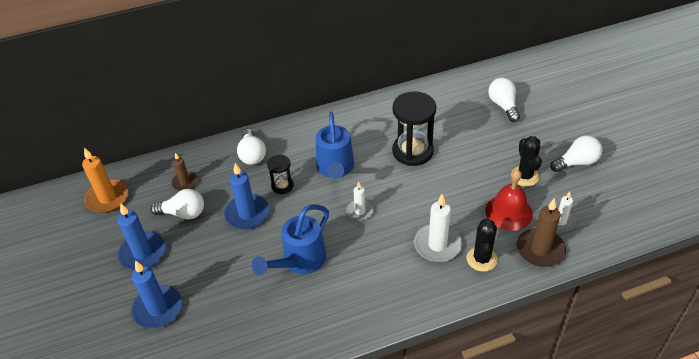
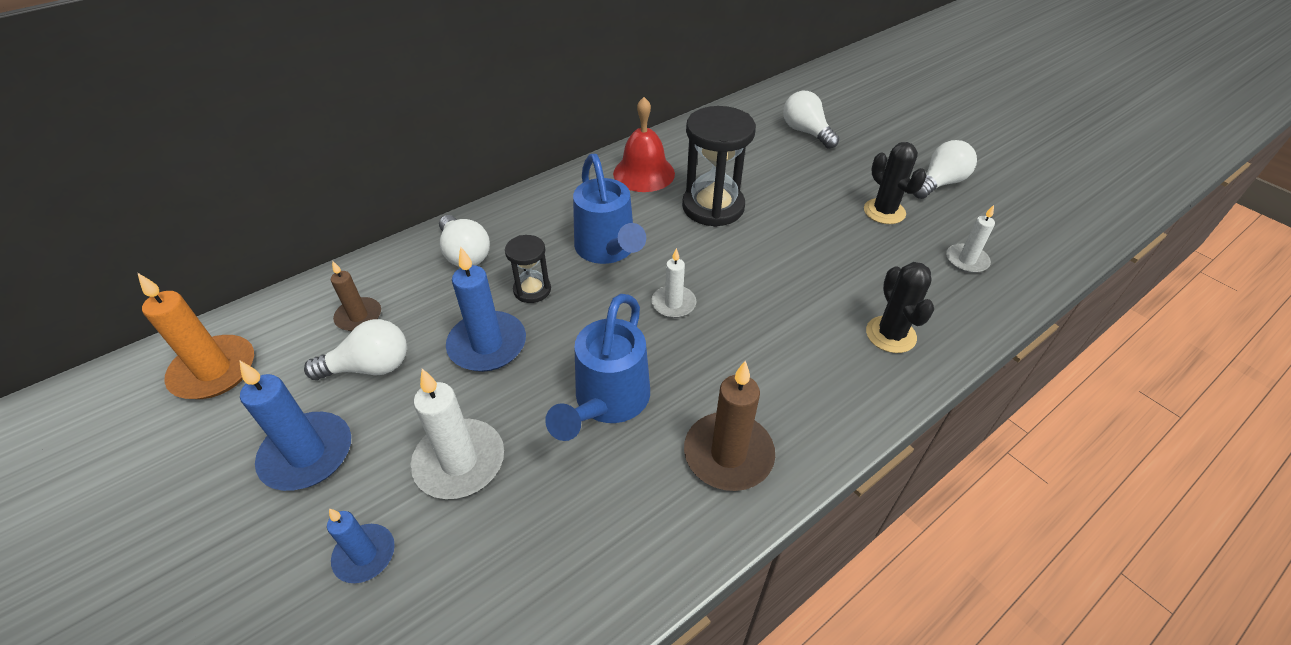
camera: 20 degrees left, 0 degrees up
(158, 308) = (365, 555): blue candle -> blue candle, size x0.60
(437, 245) = (815, 328): white candle -> white candle (459, 462)
(508, 212) = (890, 261): red bell -> red bell (644, 173)
(540, 250) = (963, 304): brown candle -> brown candle (728, 454)

